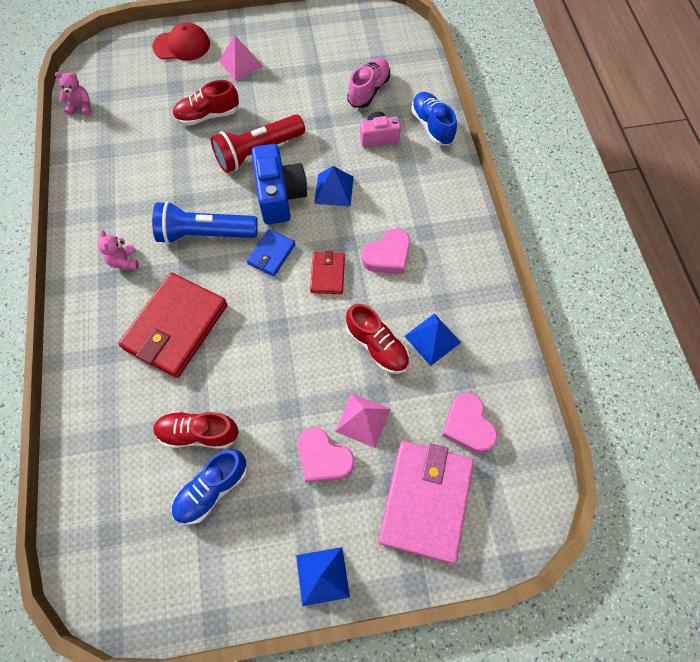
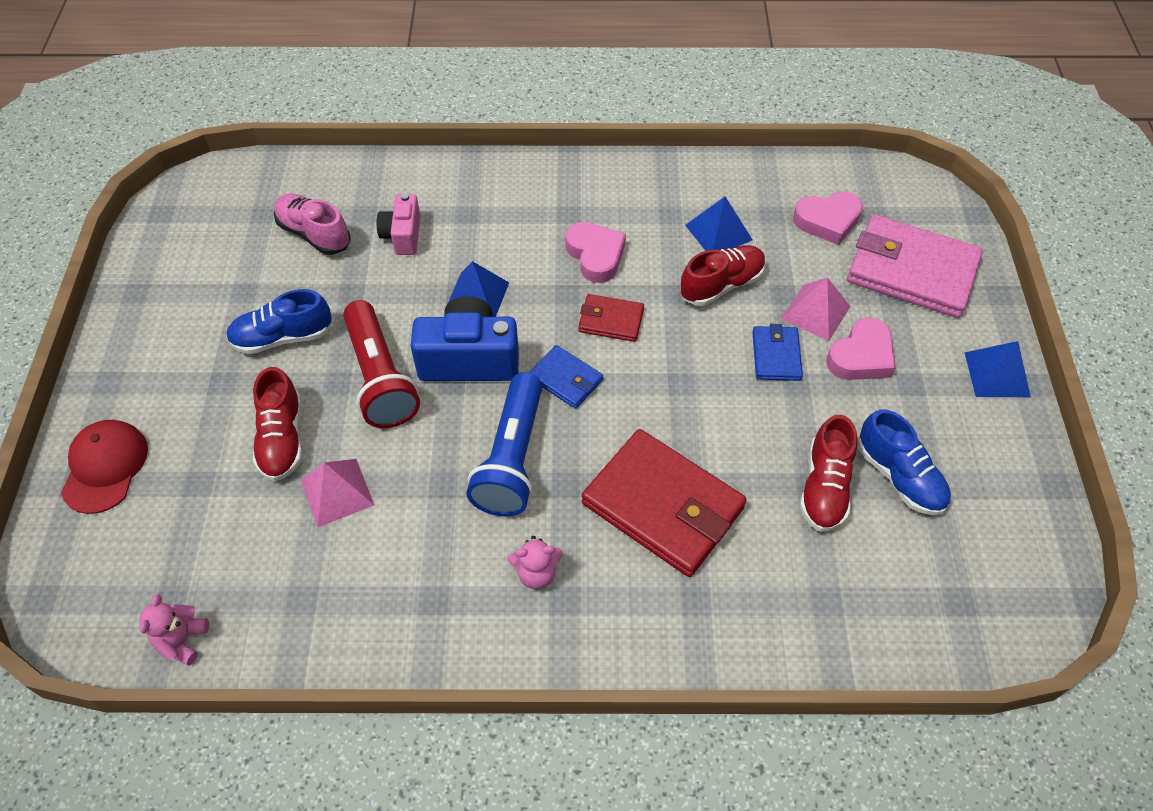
camera: 80 degrees left, 10 degrees down
(240, 63) = (189, 384): pink pyramid -> pink pyramid (337, 492)
(313, 391) = (776, 356): none -> blue wallet
(432, 126) = (403, 179): blue shoe -> blue shoe (283, 337)

